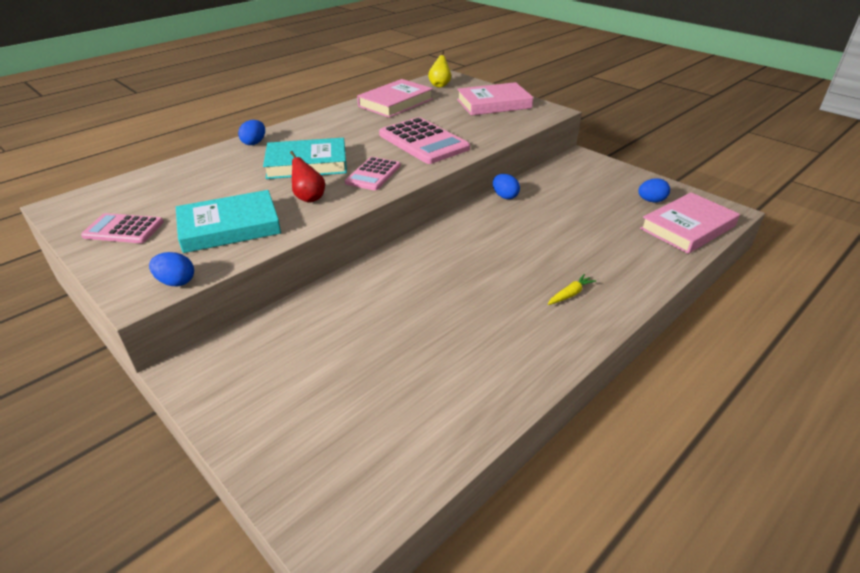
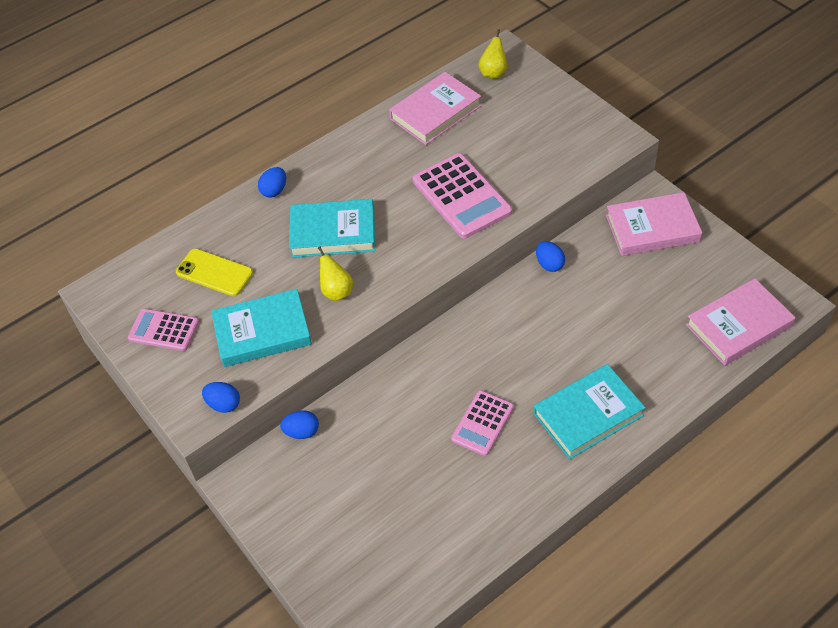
camera: 10 degrees right, 15 degrees up
(187, 190) = (214, 273): none -> yellow phone
(309, 198) = (337, 291): red pear -> yellow pear
(373, 174) = (403, 255): pink calculator -> pink calculator (482, 423)
(493, 104) = (554, 119): pink book -> pink book (652, 228)
(570, 294) = (588, 414): yellow carrot -> turquoise book
(651, 201) = (713, 280): blue egg -> blue egg (302, 432)

